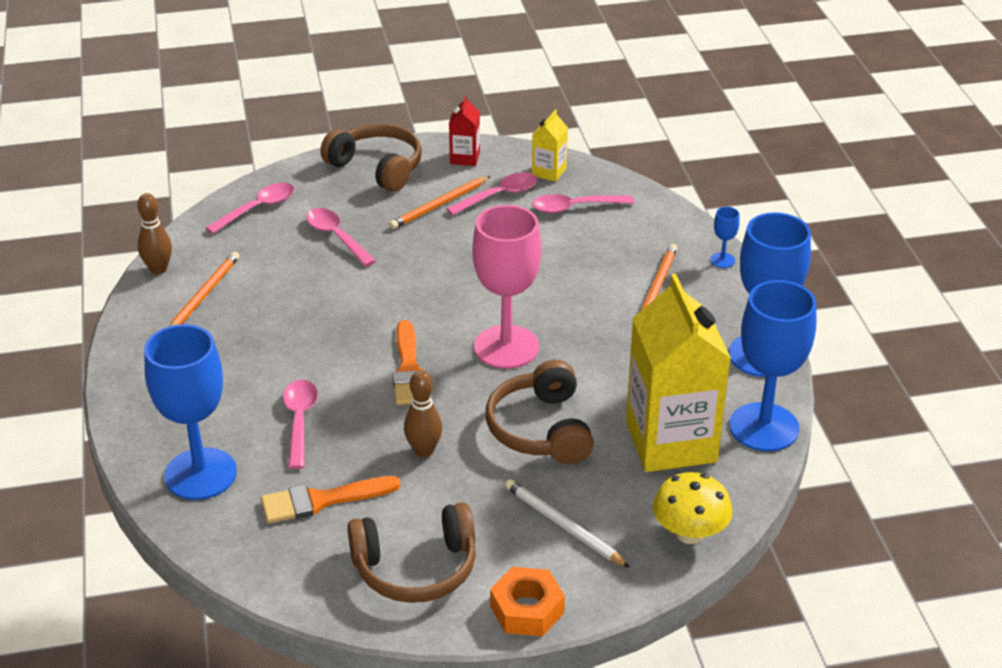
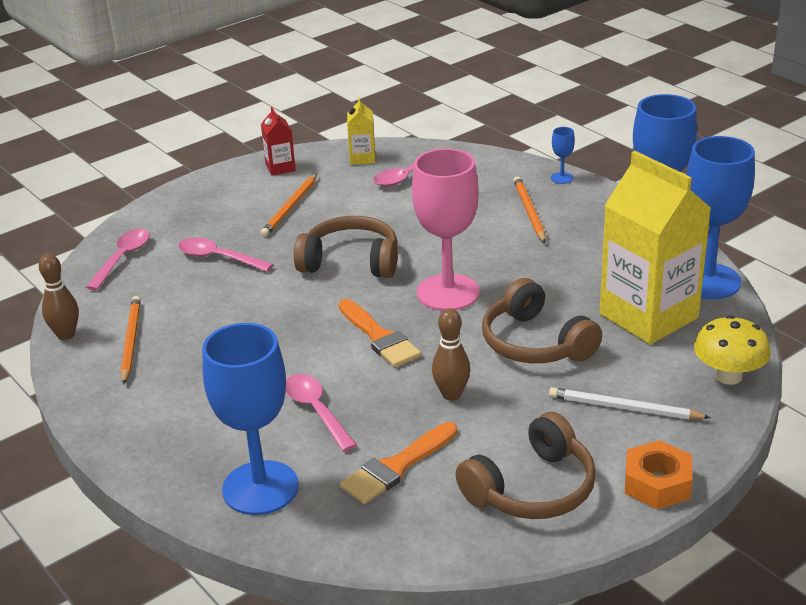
camera: 25 degrees left, 5 degrees down
(377, 167) = (208, 196): brown headphones -> brown headphones (351, 261)
(499, 196) = (336, 186): pink spoon -> none

